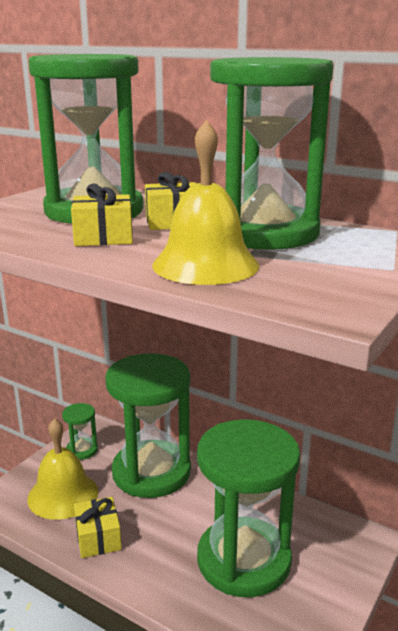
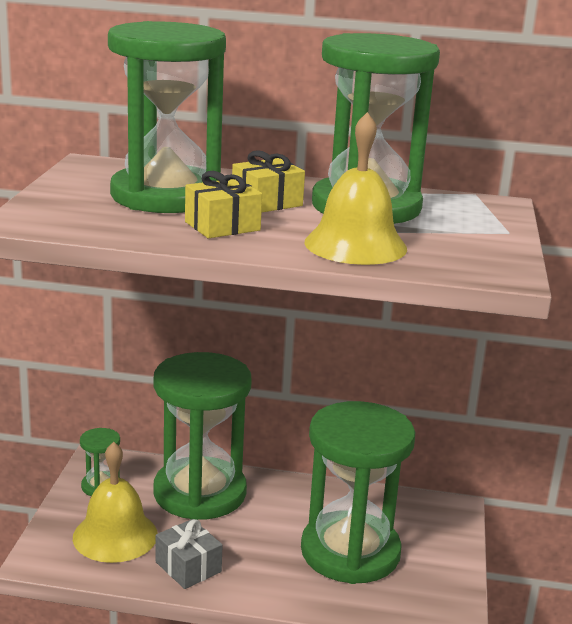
camera: 25 degrees left, 0 degrees up
(98, 538) = (188, 567): yellow gift -> grey gift

